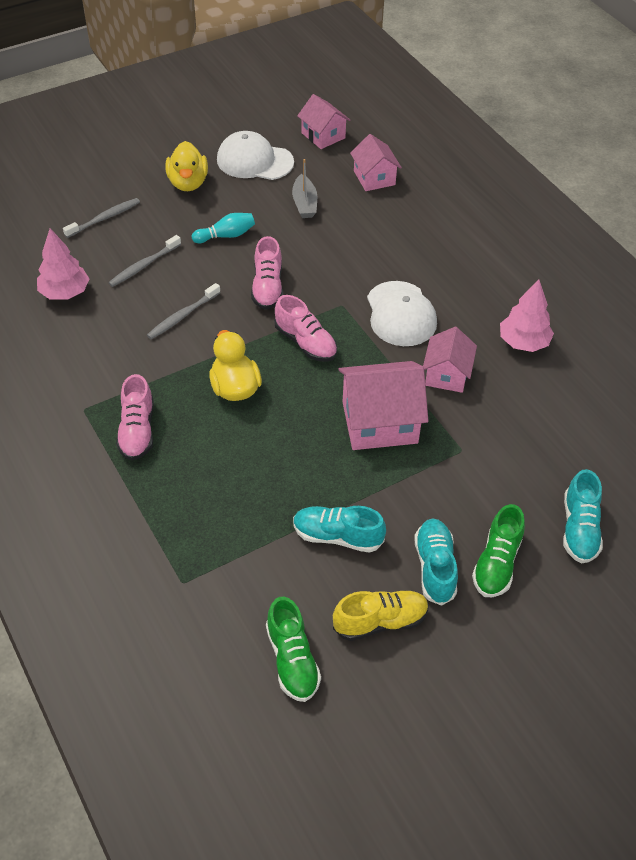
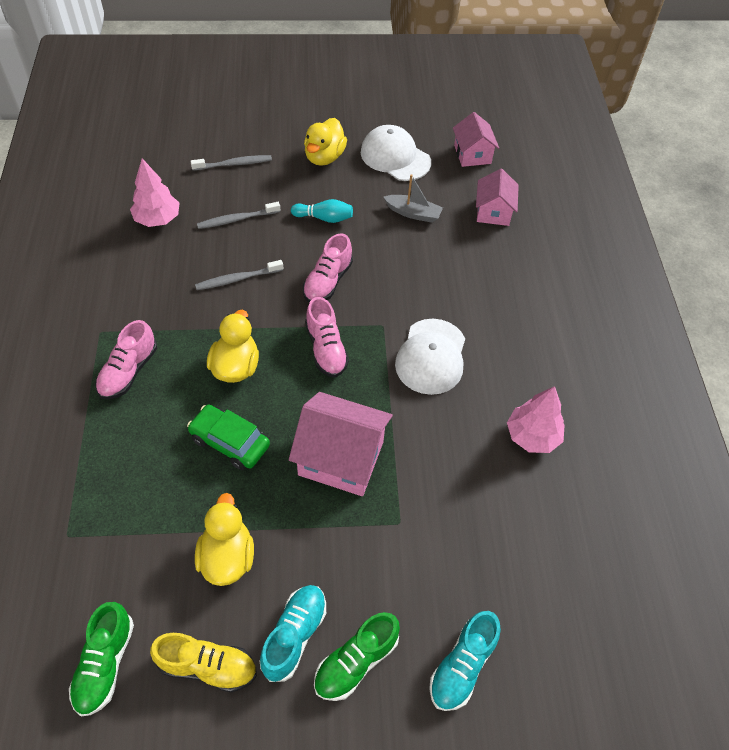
camera: 25 degrees right, 5 degrees up
(274, 449) = (230, 442): none -> green car
(304, 203) = (413, 213): grey boat -> grey boat turned 90 degrees counterclockwise
(337, 536) = (227, 557): turquoise shoe -> yellow duck
(447, 374) = (435, 437): pink house -> none

